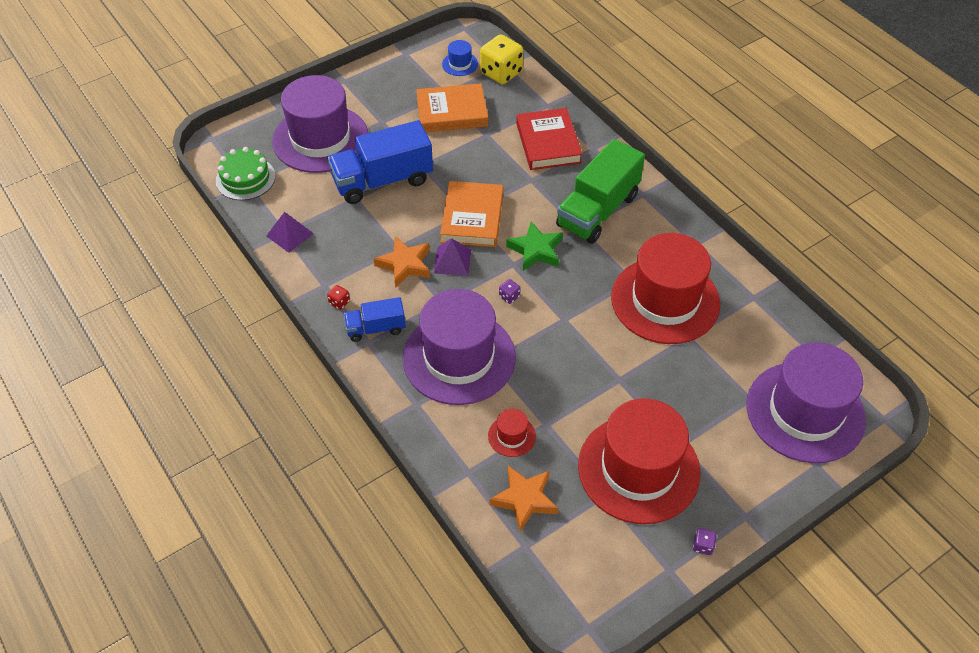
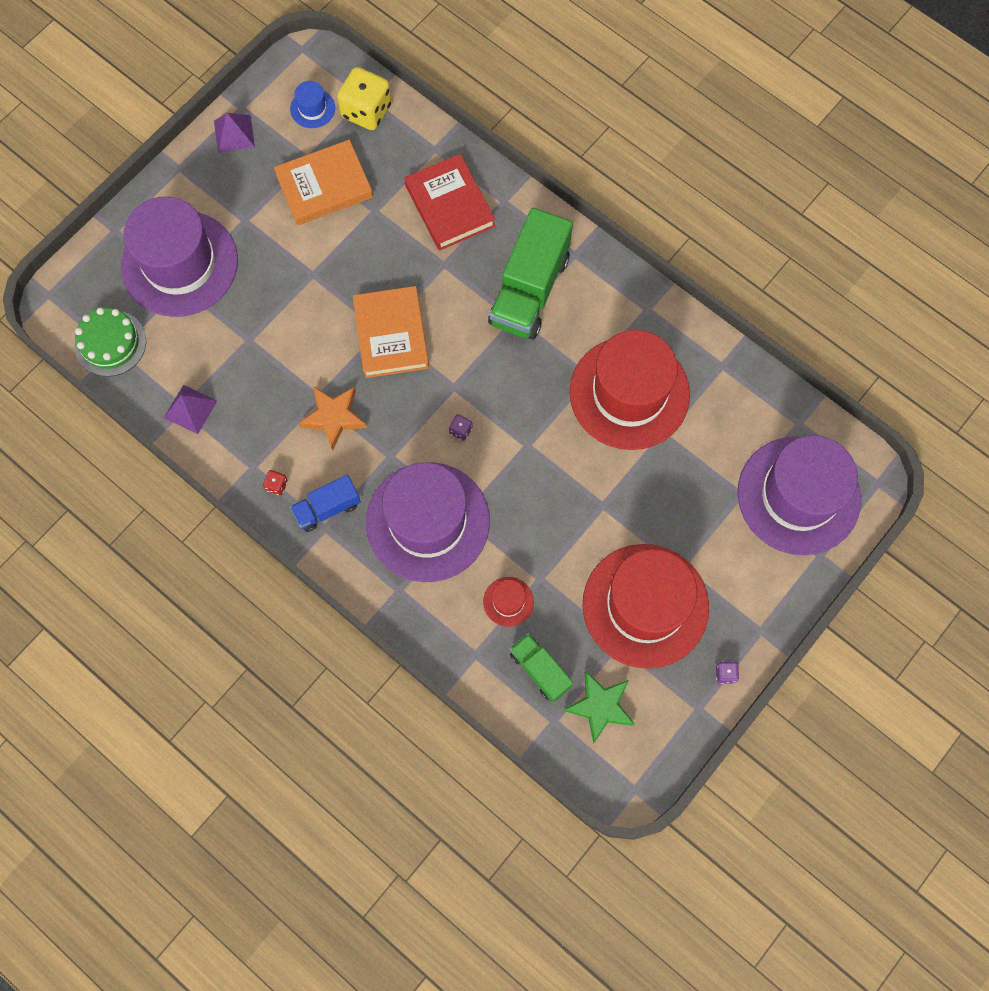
camera: 15 degrees left, 20 degrees up
(383, 180) = (273, 307): blue truck -> none
(452, 261) = (385, 399): purple pyramid -> purple pyramid (234, 133)
(524, 499) = (540, 670): orange star -> green truck
(536, 250) = (474, 361): green star -> green star (600, 706)

